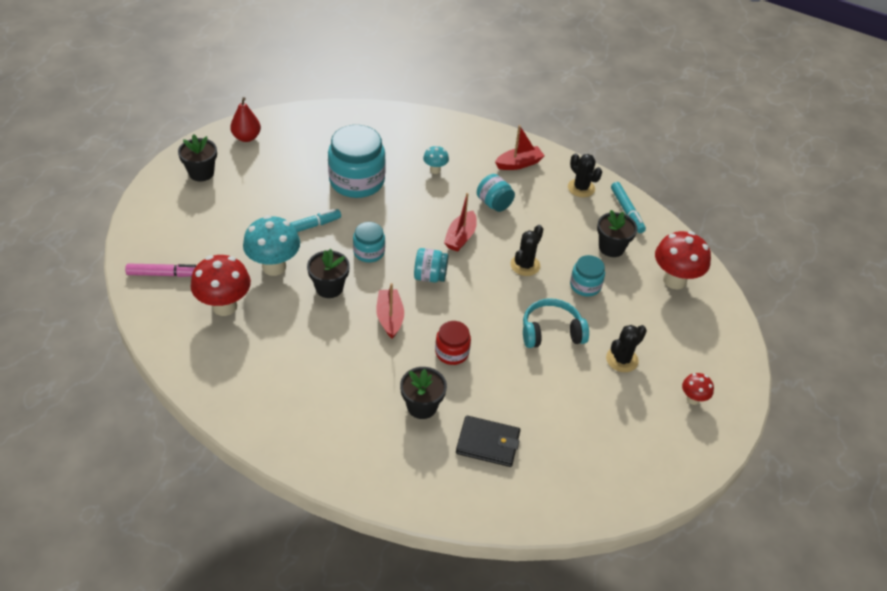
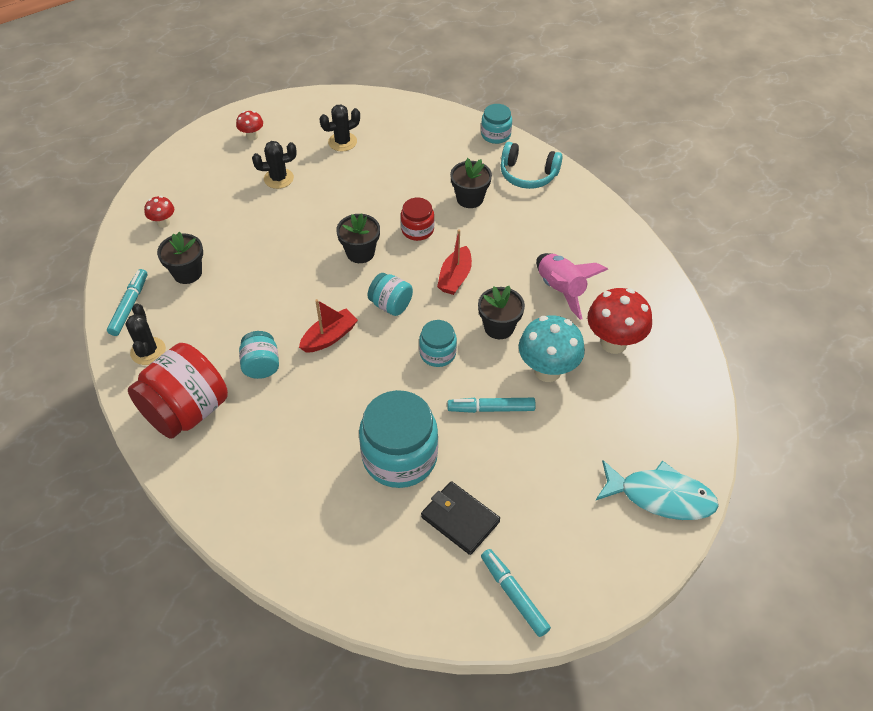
camera: 150 degrees left, 5 degrees up
(161, 211) = (660, 496): none -> turquoise fish
(165, 274) = (670, 402): pink marker -> none
(201, 173) = (596, 546): black flower pot -> black flower pot (360, 252)
(246, 137) = (514, 595): red pear -> turquoise marker
(288, 339) = (561, 290): none -> pink rocket
(435, 170) = (294, 439): turquoise mushroom -> none
(488, 443) = (434, 159): black wallet -> black wallet (460, 519)
(519, 164) = (186, 411): red boat -> red jar
(525, 265) = (288, 284): black cactus -> black cactus (342, 142)
(551, 332) = (317, 218): turquoise headphones -> turquoise headphones (528, 174)
(585, 285) = (249, 246): turquoise jar -> turquoise jar (495, 135)
(674, 280) = (163, 223): red mushroom -> red mushroom, size x0.51

